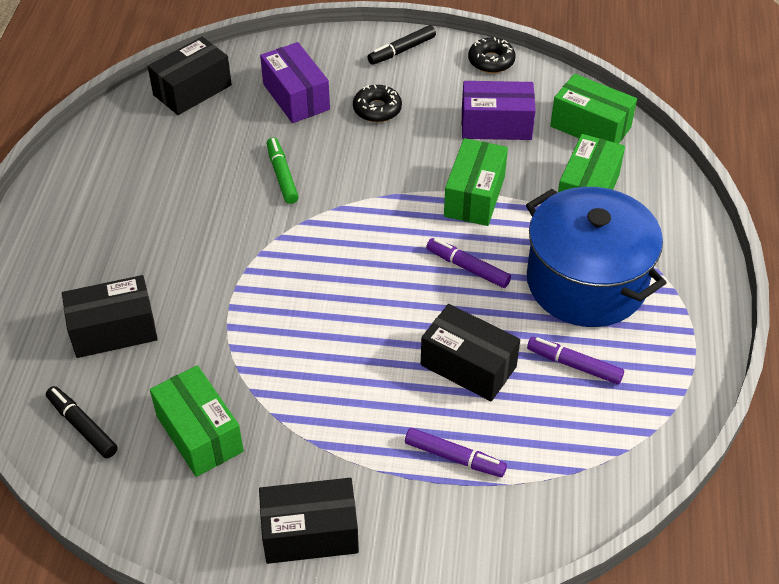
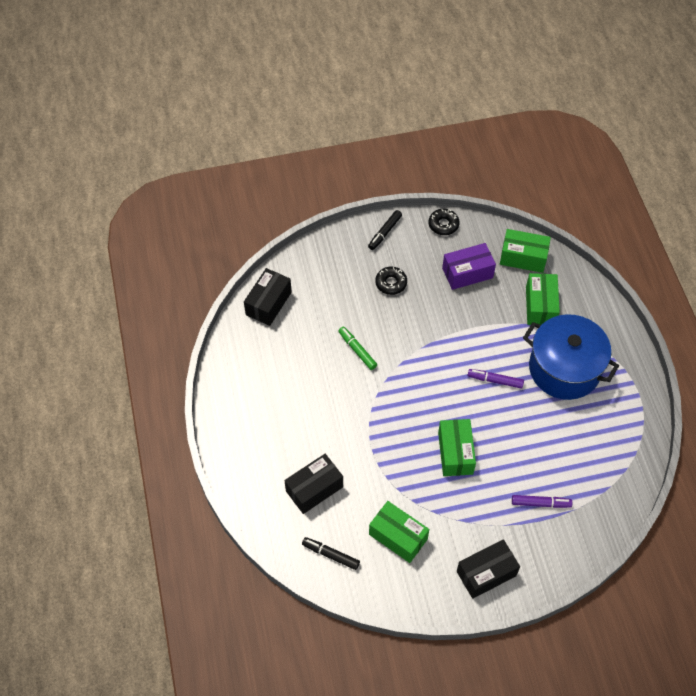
camera: 20 degrees left, 10 degrees up
(296, 97) = (336, 289): purple box -> none
(468, 366) = (523, 445): black box -> none
(474, 196) = (477, 329): green box -> green box (455, 453)
(574, 365) = (579, 425): purple marker -> none

